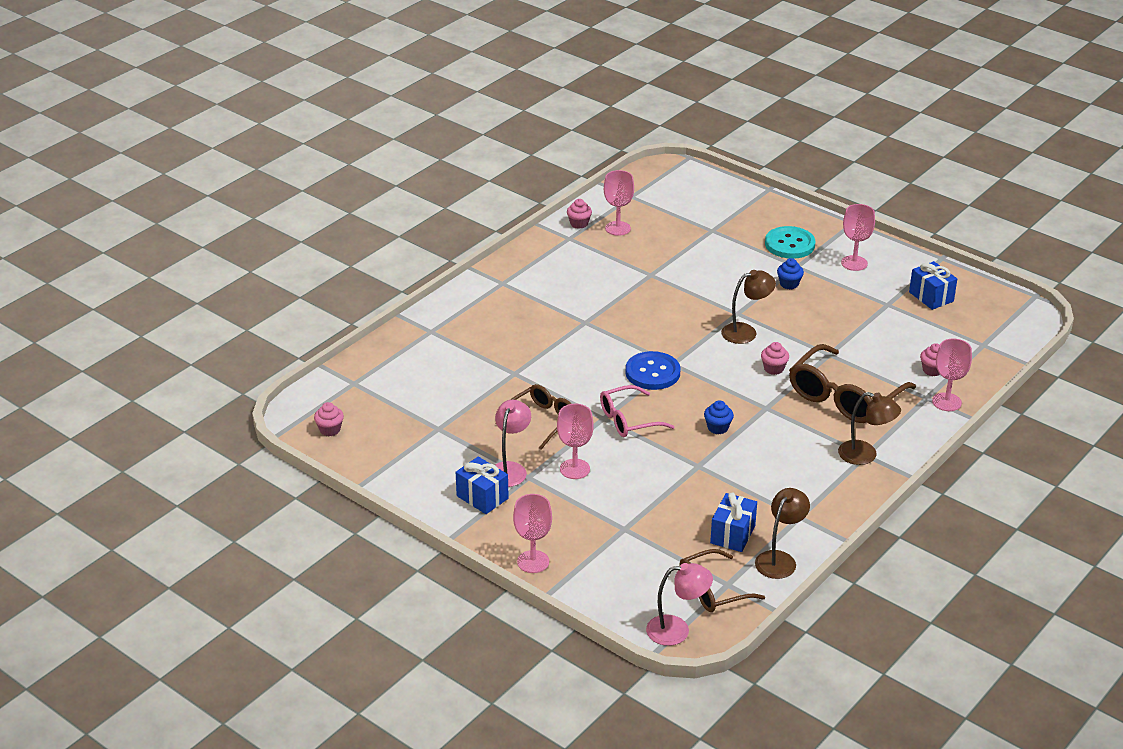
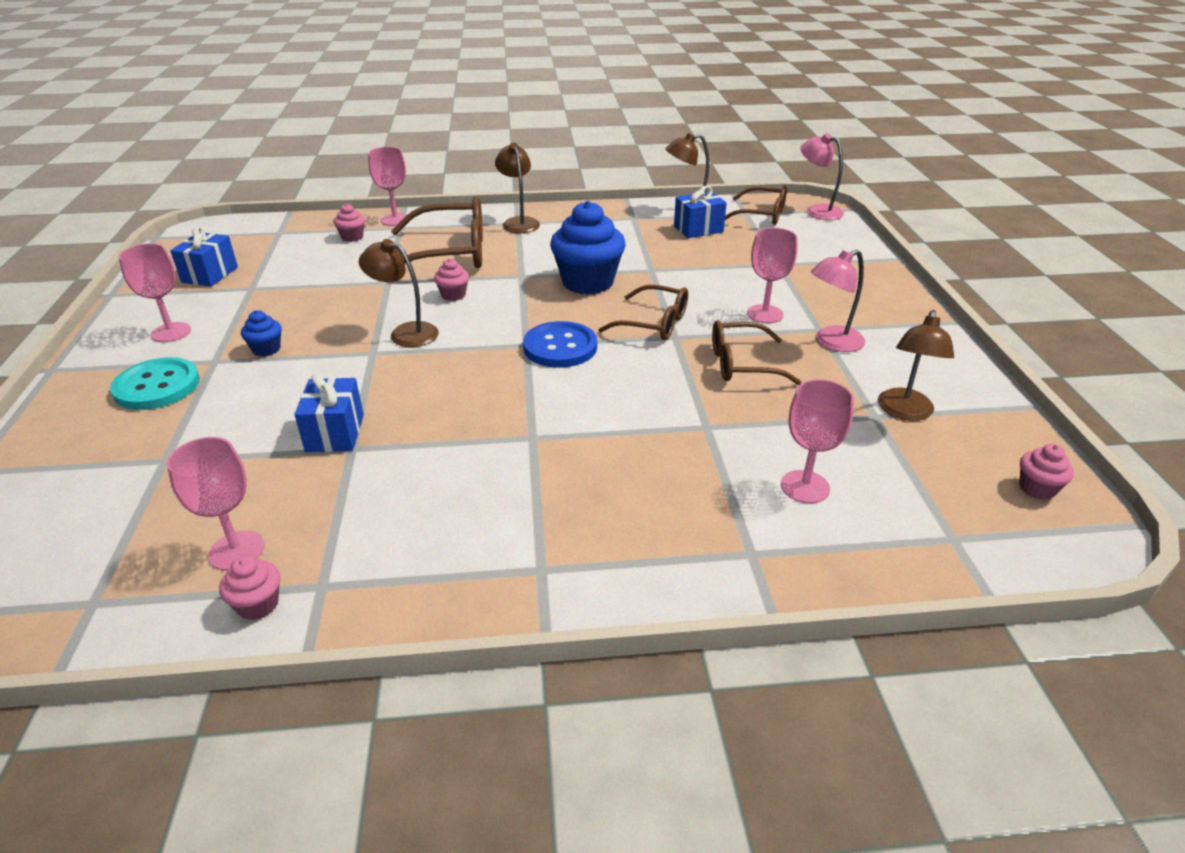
camera: 135 degrees left, 0 degrees up
(425, 440) = (904, 412): none -> brown lamp
(482, 497) = (888, 335): blue gift -> blue gift (335, 433)
(533, 562) = (887, 278): pink goblet -> pink goblet (805, 487)
(628, 420) = (654, 323): pink glasses -> brown glasses
(717, 428) = (588, 282): blue cupcake -> blue cupcake, size x2.19

